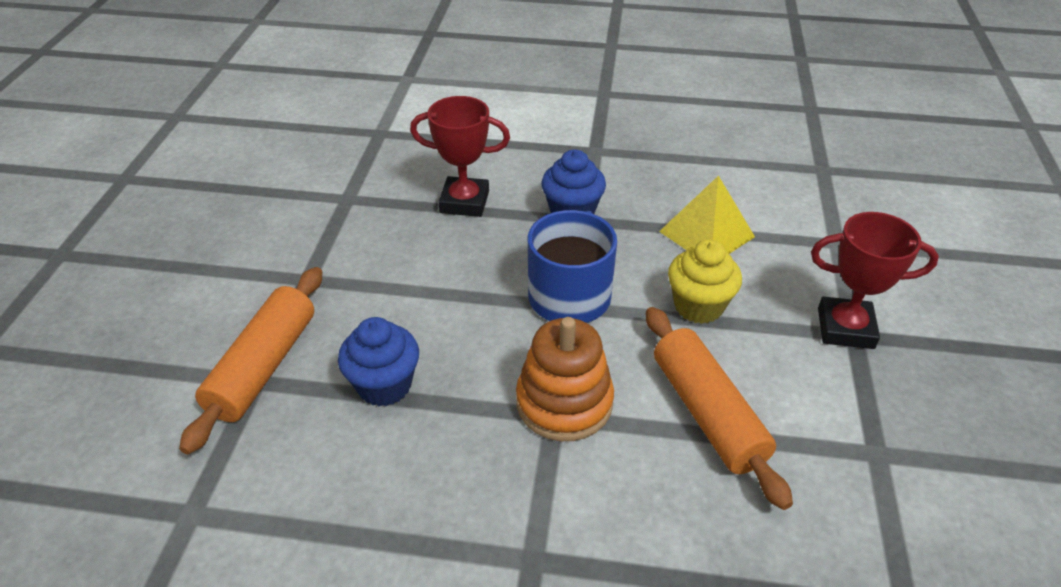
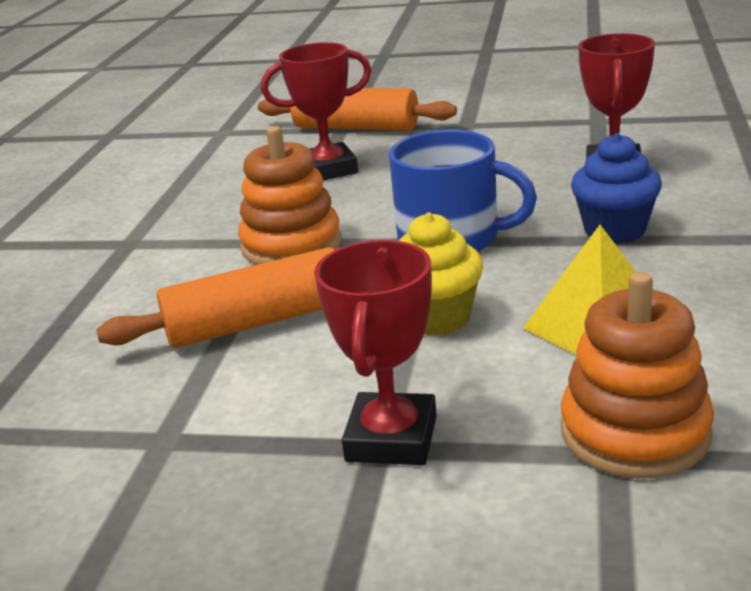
camera: 95 degrees right, 15 degrees down
(384, 385) = (328, 170): blue cupcake -> red trophy
(816, 233) = (635, 432): none -> orange stacking toy

